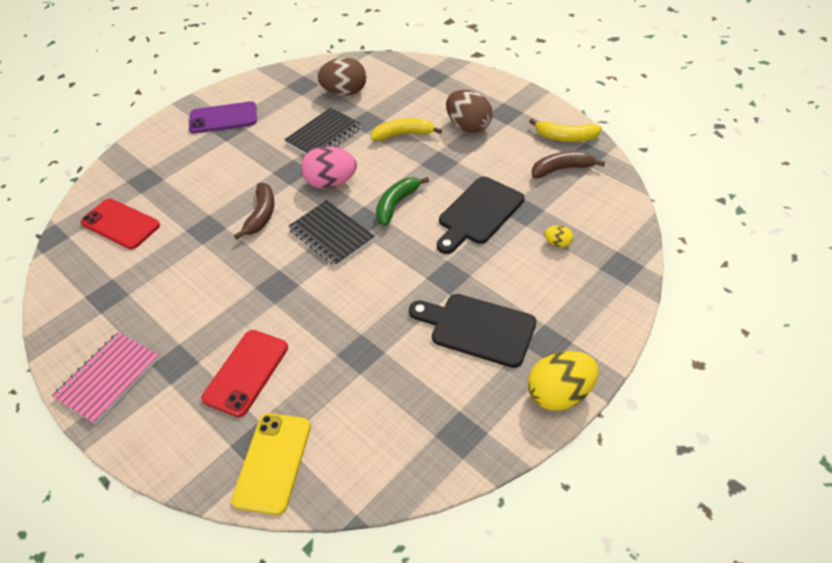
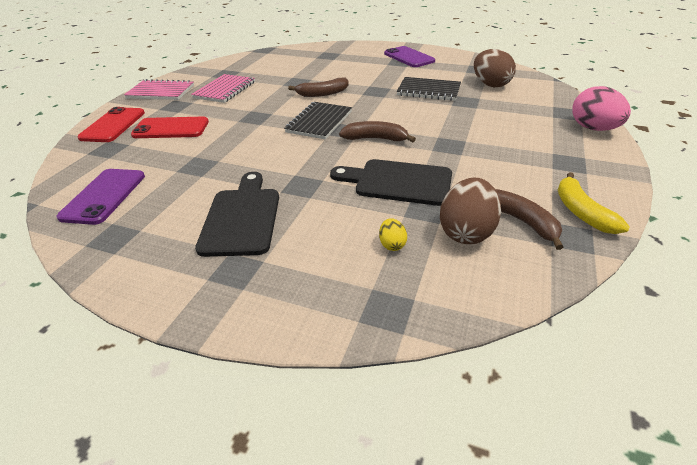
camera: 65 degrees right, 10 degrees down
(120, 224) = (285, 60): red phone -> red phone (113, 125)
(168, 304) = (225, 90): none -> pink notebook
(273, 462) = (91, 158): yellow phone -> none
(331, 183) = (377, 107): pink egg -> pink egg (593, 128)
(376, 444) = (104, 196): none -> purple phone
(396, 204) = (375, 139): green banana -> brown banana
(403, 134) = (468, 120): yellow banana -> none
(468, 127) = (519, 147): brown egg -> brown egg (466, 232)
(559, 394) = (165, 294): yellow egg -> none

